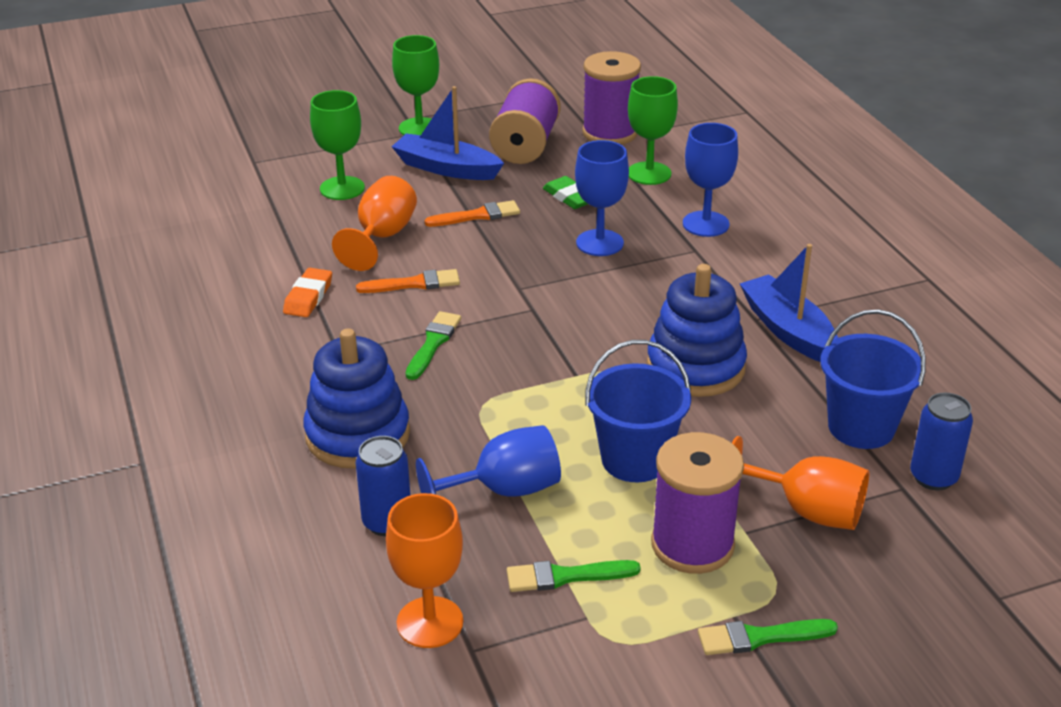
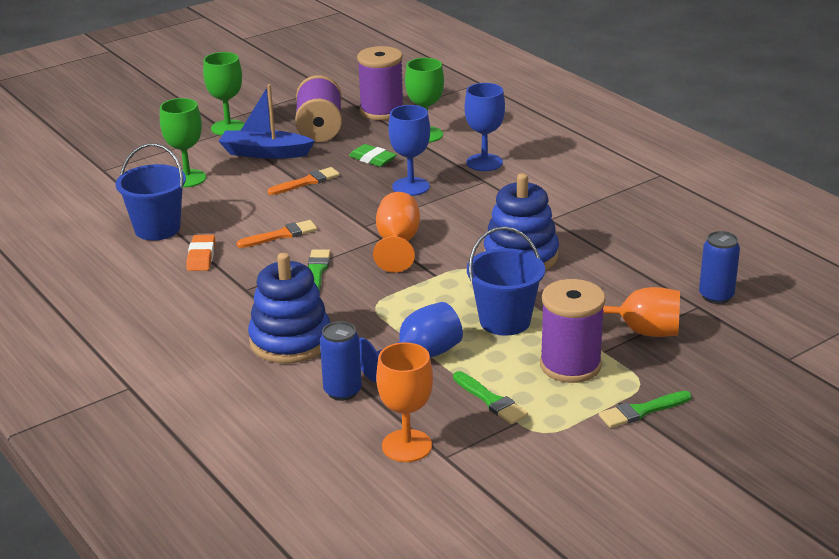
camera: 15 degrees left, 5 degrees down
(382, 237) = (238, 207): orange goblet -> orange goblet (397, 244)
(566, 576) = (490, 400): green brush -> green brush turned 105 degrees counterclockwise
(788, 330) = (576, 222): blue boat -> none
(861, 427) = (654, 274): blue bucket -> blue bucket (157, 229)

